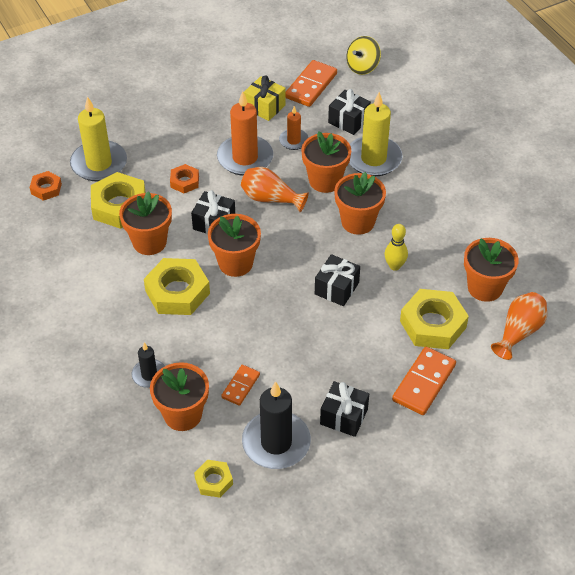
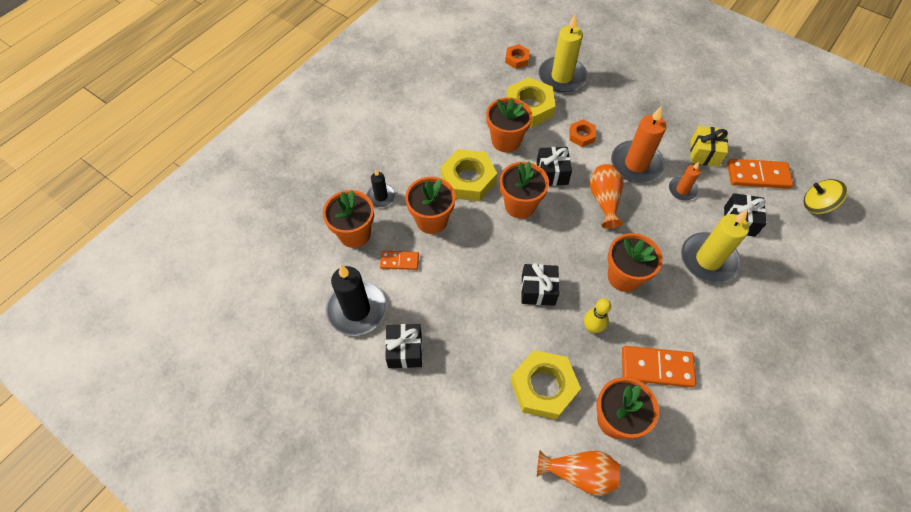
camera: 65 degrees right, 10 degrees up
(214, 481) = (303, 281): yellow nut -> none
(325, 181) = (653, 232): orange flower pot -> orange flower pot (431, 220)
(423, 382) = (472, 404): orange domino -> orange domino (656, 367)

